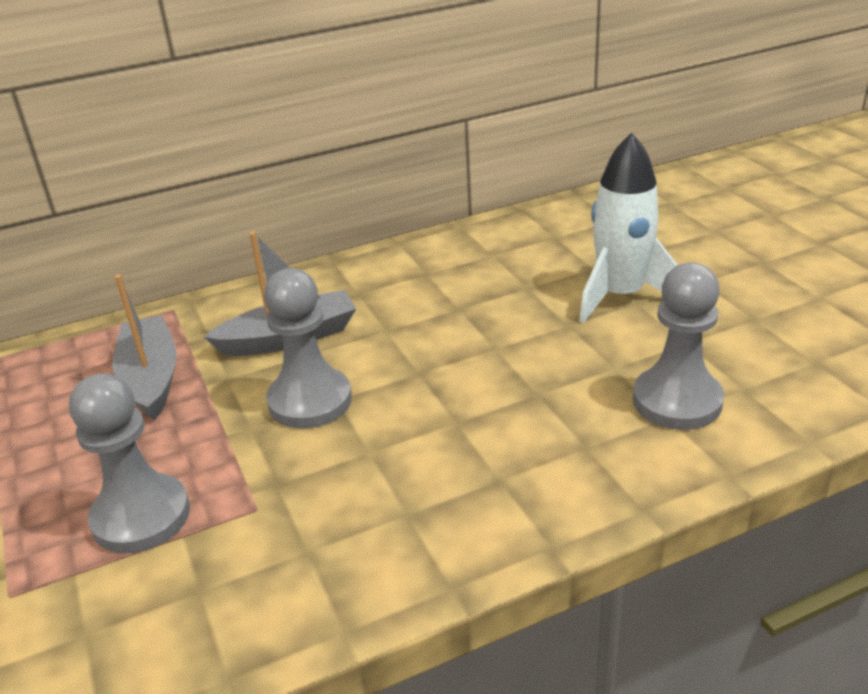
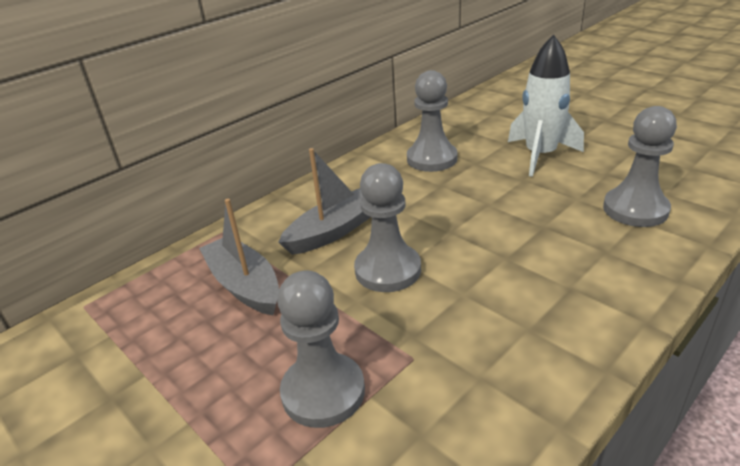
camera: 20 degrees left, 0 degrees up
(477, 270) = (432, 159): none -> grey pawn

